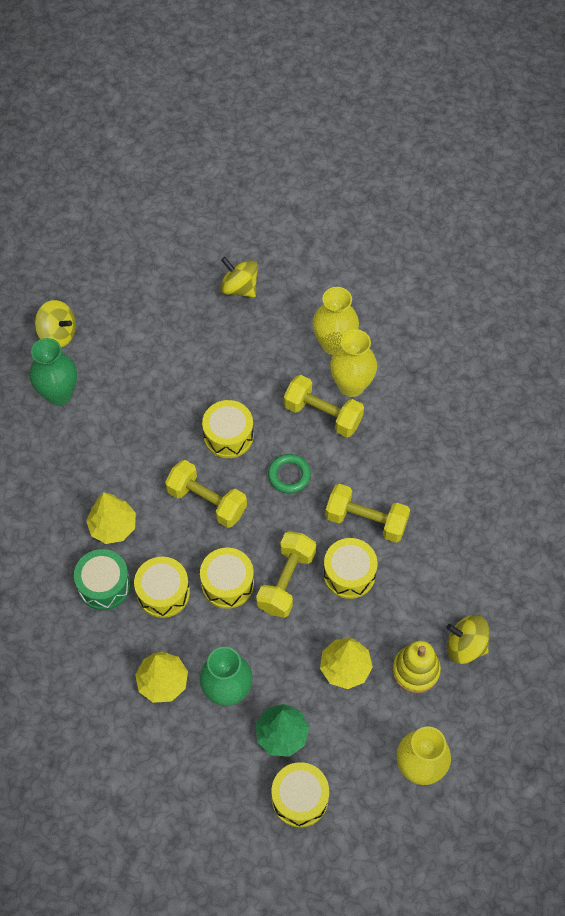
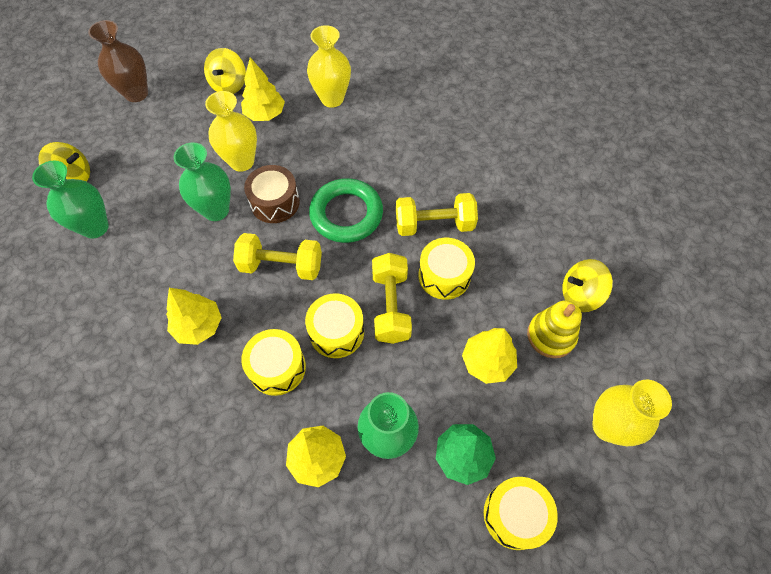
camera: 25 degrees left, 0 degrees up
(104, 585) = (213, 386): green drum -> none
(146, 263) = (136, 93): none -> brown vase
(171, 421) = (216, 210): none -> green vase
(228, 436) = (275, 202): yellow drum -> brown drum
(239, 288) = (229, 85): yellow spinning top -> yellow spinning top turned 90 degrees counterclockwise
(260, 336) = (265, 114): none -> yellow tree
(289, 475) = (346, 214): green ring -> green ring, size x1.75
(323, 414) = (350, 154): yellow dumbbell -> none
(351, 386) = (363, 124): yellow vase -> yellow vase (242, 161)

